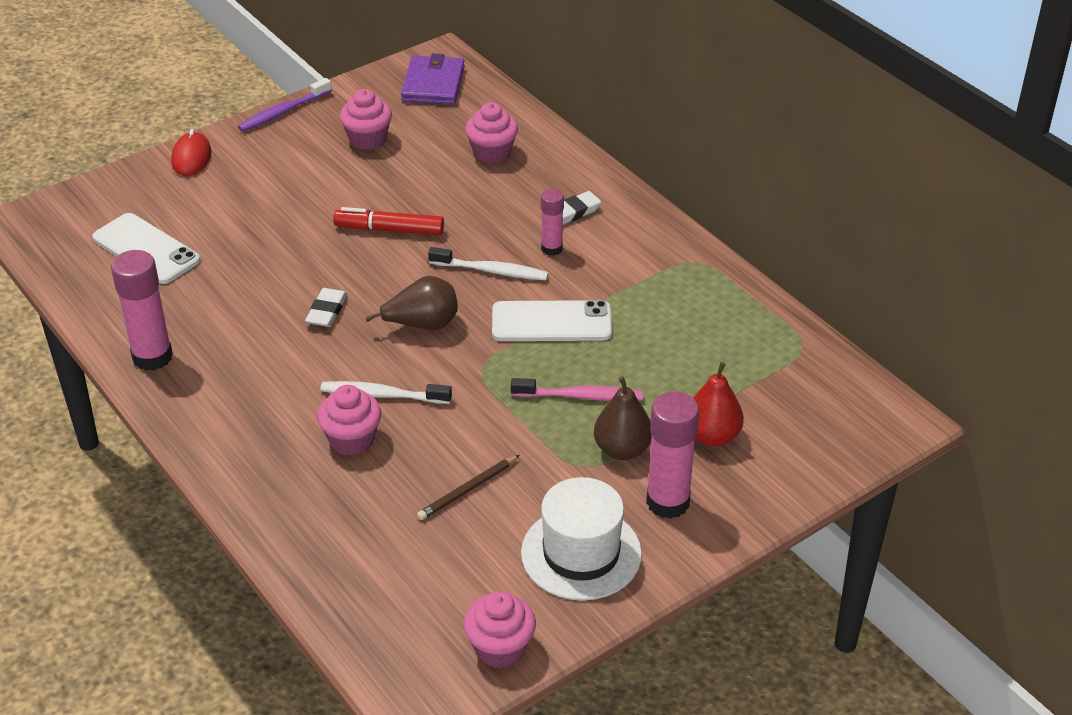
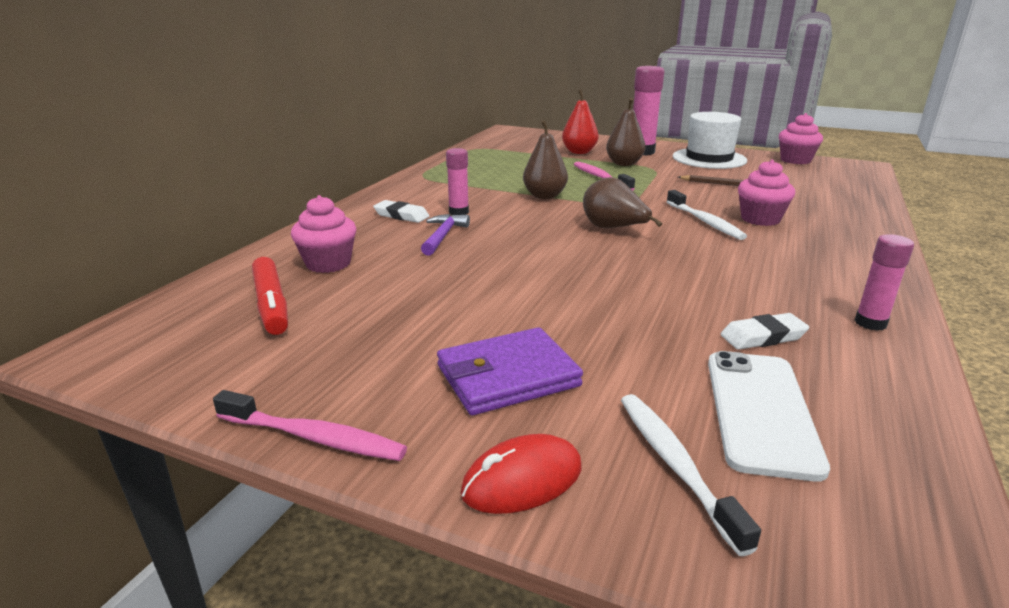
camera: 120 degrees left, 15 degrees down
(152, 357) = (870, 323): pink glue stick -> pink glue stick, size x0.59
(284, 112) = (313, 437): purple toothbrush -> pink toothbrush
(327, 311) = (661, 266): white eraser -> white eraser (763, 337)
(367, 139) = (348, 338): pink cupcake -> none
(389, 229) = (511, 274): red marker -> red marker (271, 305)
(433, 84) = (177, 334): purple wallet -> purple wallet (507, 376)
(490, 271) = (514, 224): white toothbrush -> white toothbrush (676, 466)
(498, 221) = (443, 236): none -> purple hammer
(551, 322) = (544, 196): white phone -> brown pear

